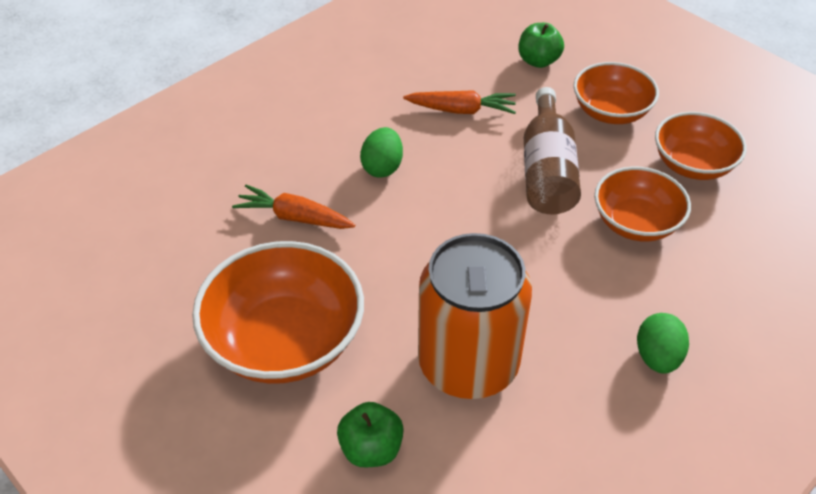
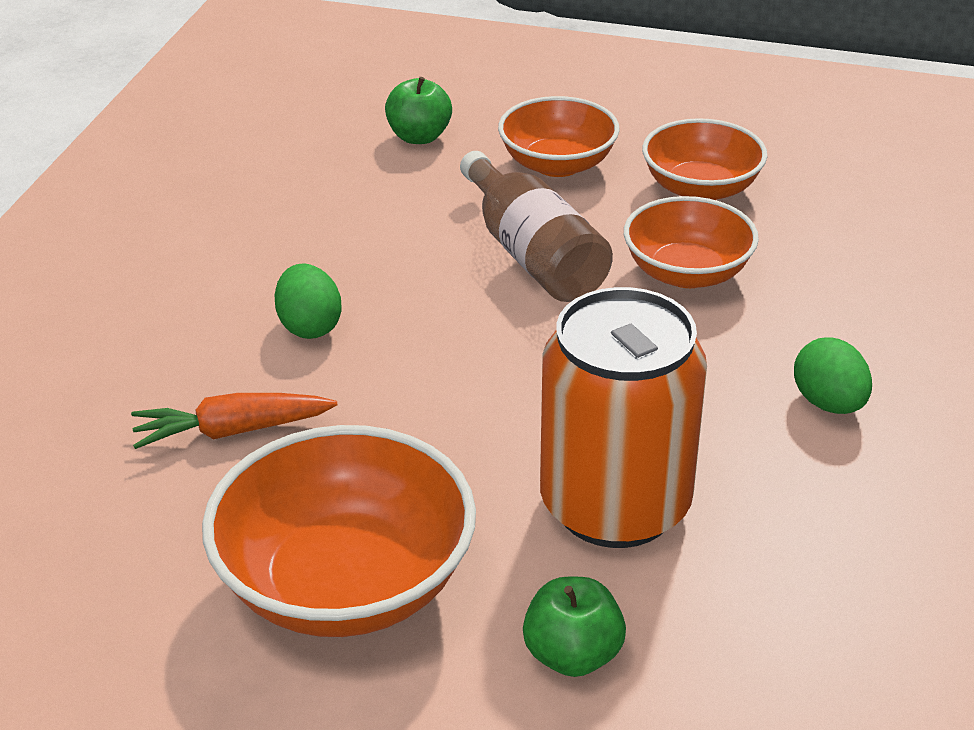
camera: 30 degrees left, 10 degrees down
(461, 110) = (364, 224): orange carrot -> none

